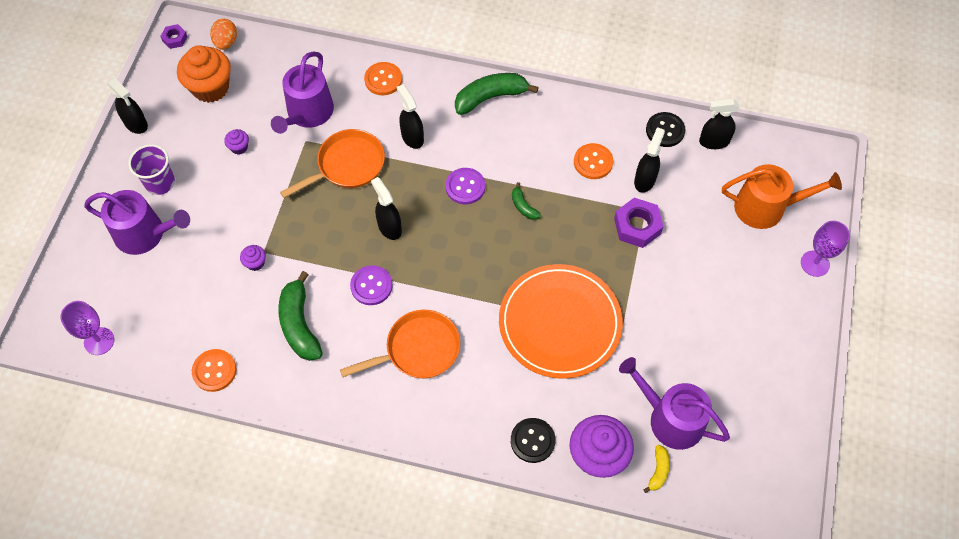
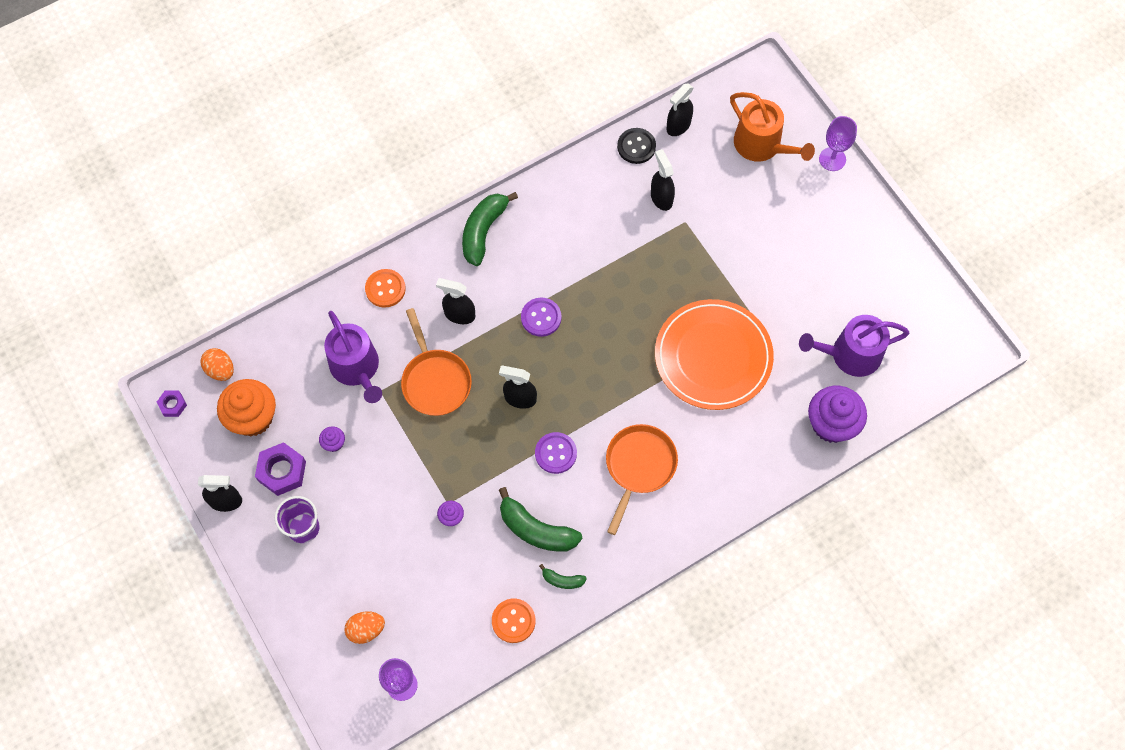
camera: 45 degrees left, 5 degrees up
(120, 283) = (366, 630): none -> orange egg
(145, 234) = (340, 576): purple watering can -> none
(347, 165) = (435, 381): orange pan -> orange pan turned 150 degrees clockwise
(523, 206) = (598, 294): green banana -> green banana (562, 580)
(532, 441) = (781, 454): black button -> none
(593, 162) = (611, 216): orange button -> none
(637, 226) = (691, 237): purple nut -> purple nut (282, 471)
(658, 471) = (878, 397): yellow banana -> none
(766, 207) = (762, 145): orange watering can -> orange watering can turned 90 degrees clockwise

